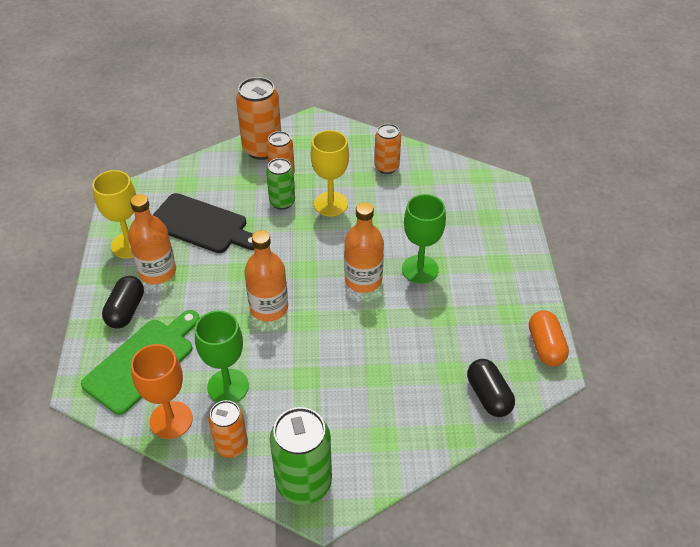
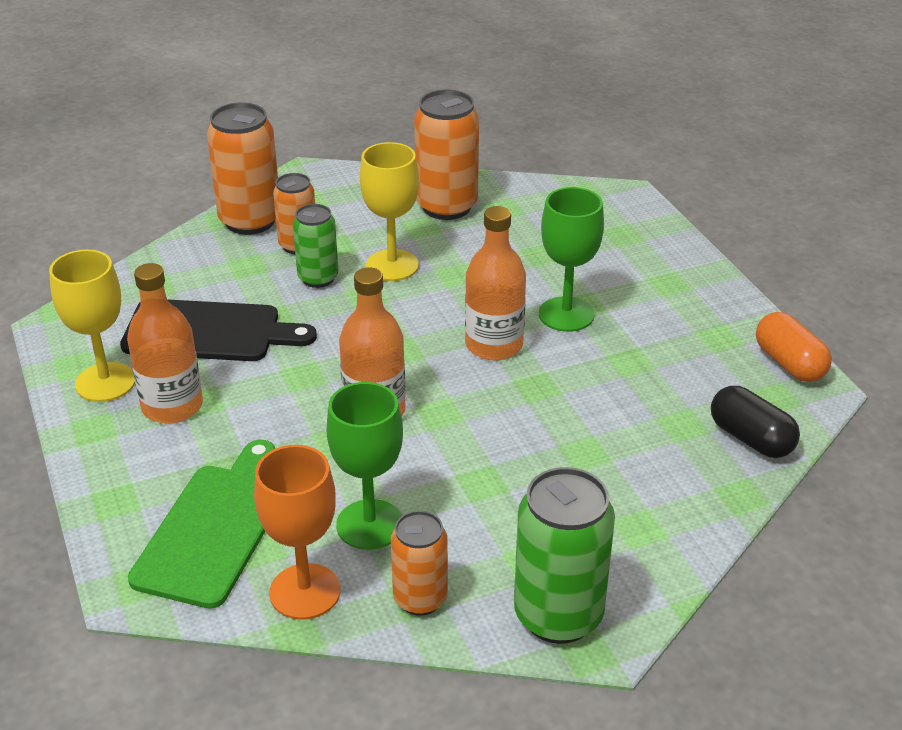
camera: 20 degrees left, 10 degrees down
(126, 310) = (148, 468): black capsule -> none
(386, 167) = (446, 206): orange can -> orange can, size x1.63

